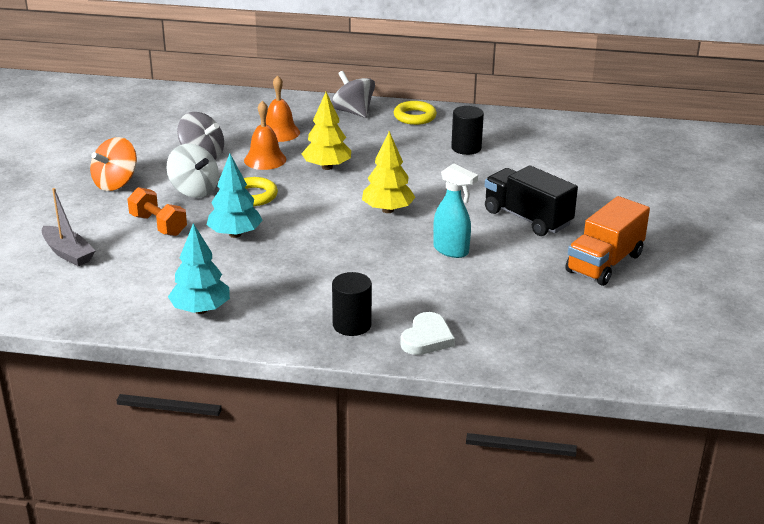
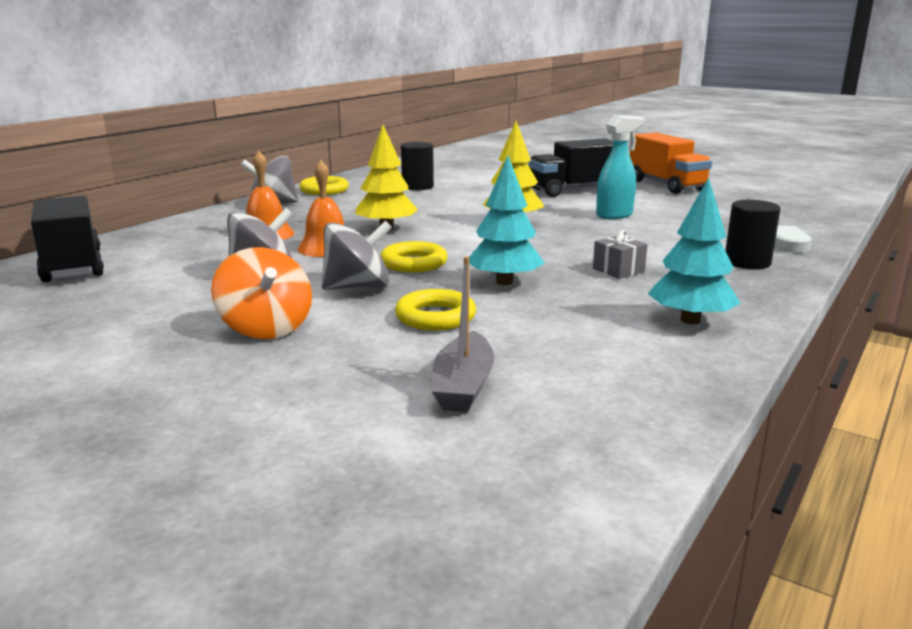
camera: 65 degrees left, 10 degrees down
(68, 253) = (463, 386): grey boat -> grey boat turned 120 degrees clockwise
(158, 225) = (435, 317): orange dumbbell -> yellow ring
(177, 102) = (73, 266): none -> black truck
(194, 190) = (358, 287): white spinning top -> grey spinning top
(291, 272) = (618, 270): none -> grey gift

